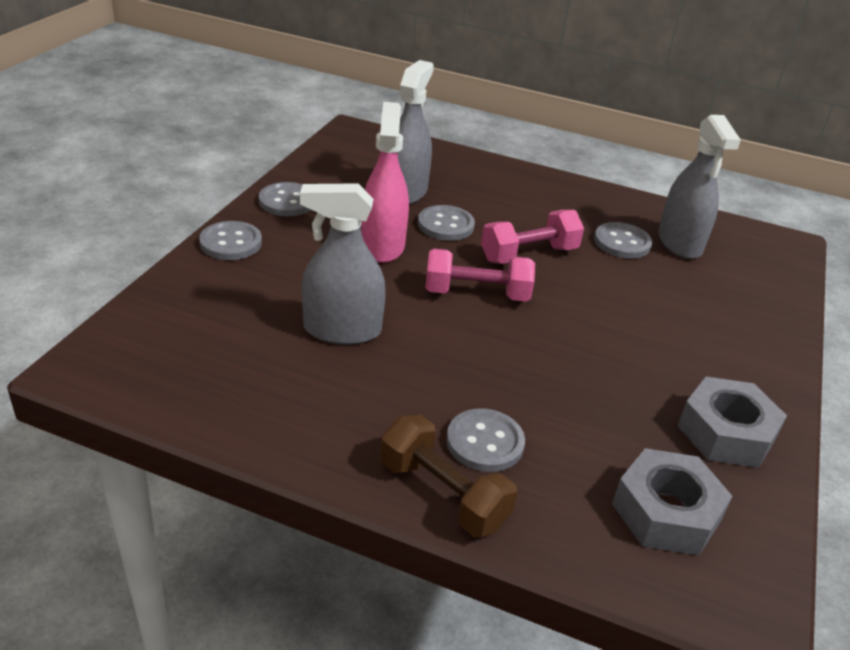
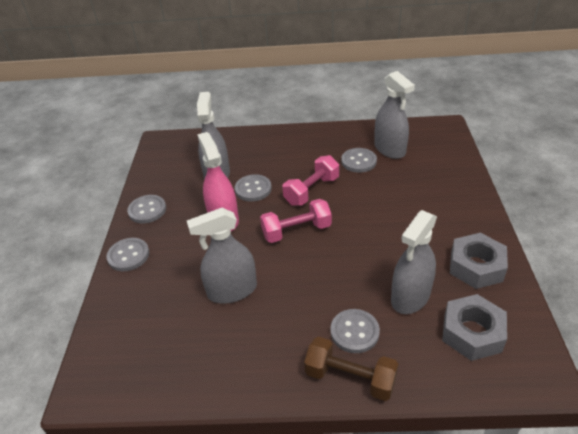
camera: 15 degrees left, 5 degrees up
(597, 431) = (410, 296): none -> grey spray bottle

